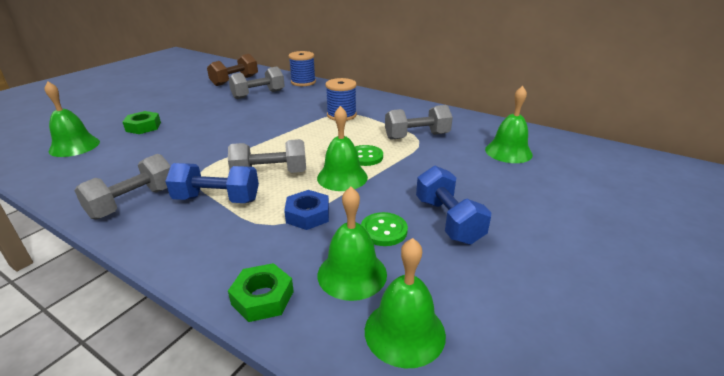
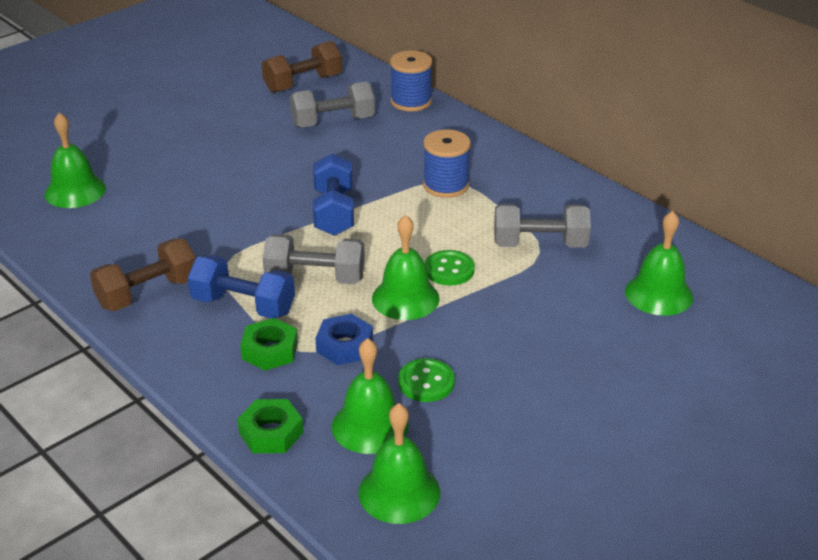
camera: 15 degrees right, 5 degrees up
(133, 202) = (148, 293): grey dumbbell -> brown dumbbell
(143, 127) = (161, 168): green nut -> green nut (270, 350)
(448, 220) = (510, 383): blue dumbbell -> blue dumbbell (334, 212)

